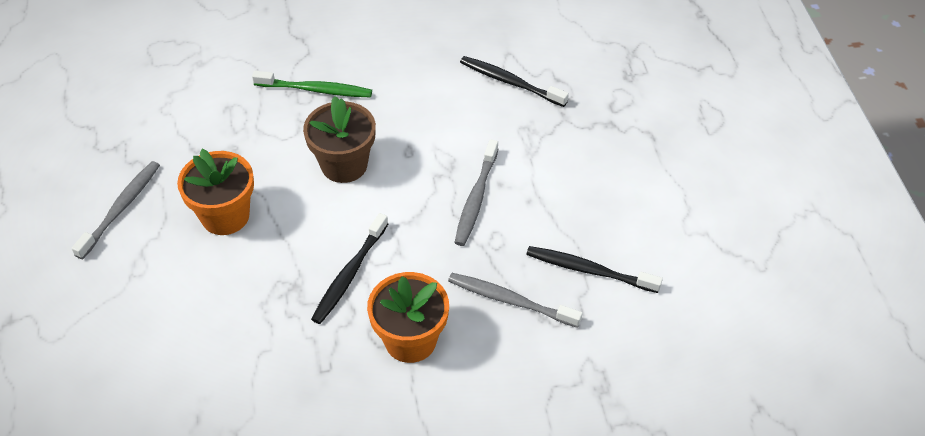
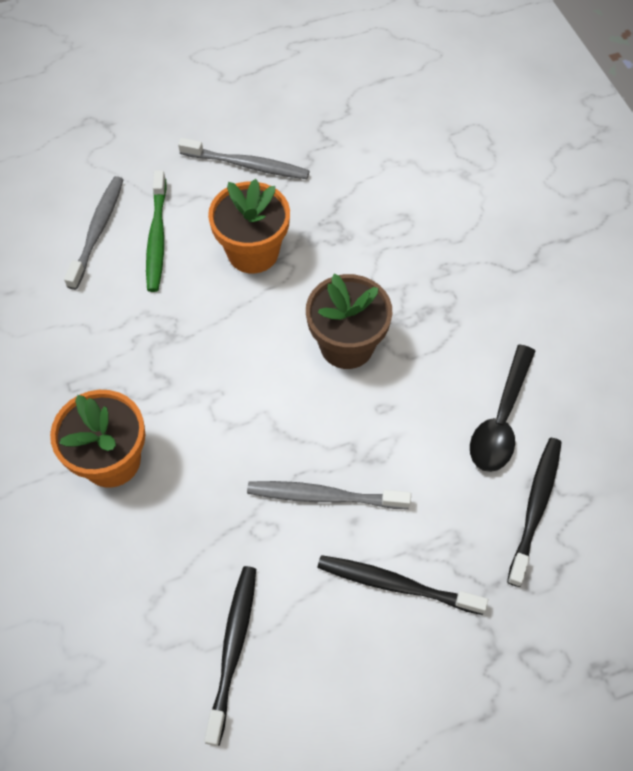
camera: 80 degrees right, 10 degrees up
(315, 90) = (456, 291): green toothbrush -> green toothbrush (157, 237)
(350, 274) = (193, 383): black toothbrush -> black toothbrush (396, 585)
(436, 86) = (501, 419): none -> black spoon
(511, 301) = (175, 559): grey toothbrush -> grey toothbrush (97, 231)

